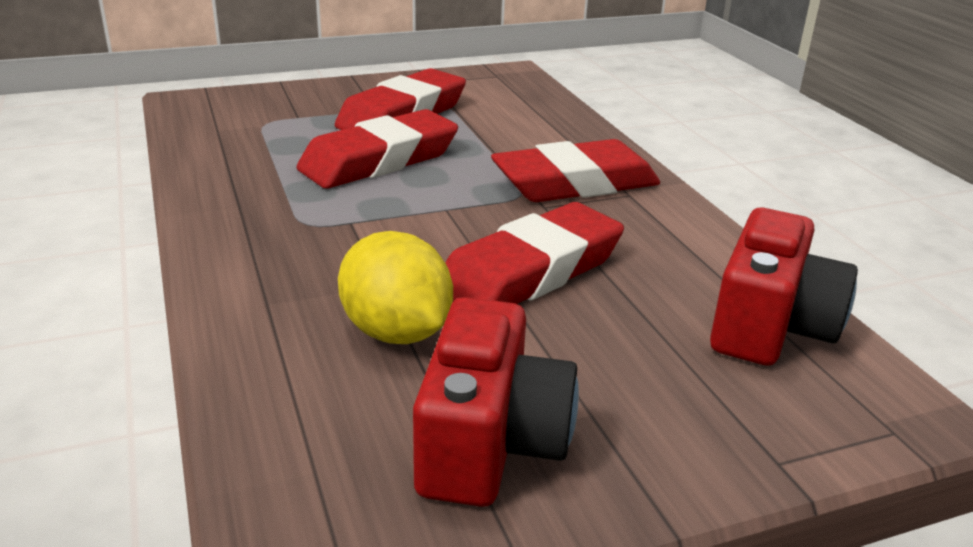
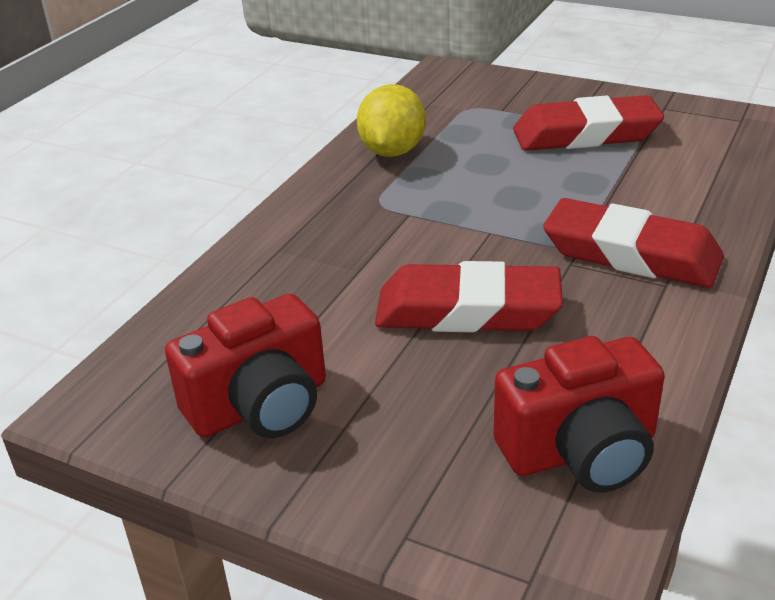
camera: 50 degrees right, 5 degrees up
(379, 160) = (503, 171): red eraser -> none
(396, 332) = (317, 307): yellow lemon -> yellow lemon (392, 151)

